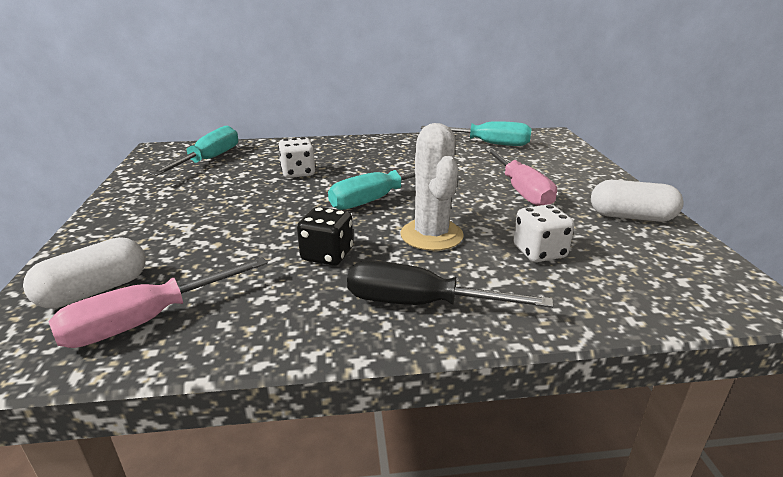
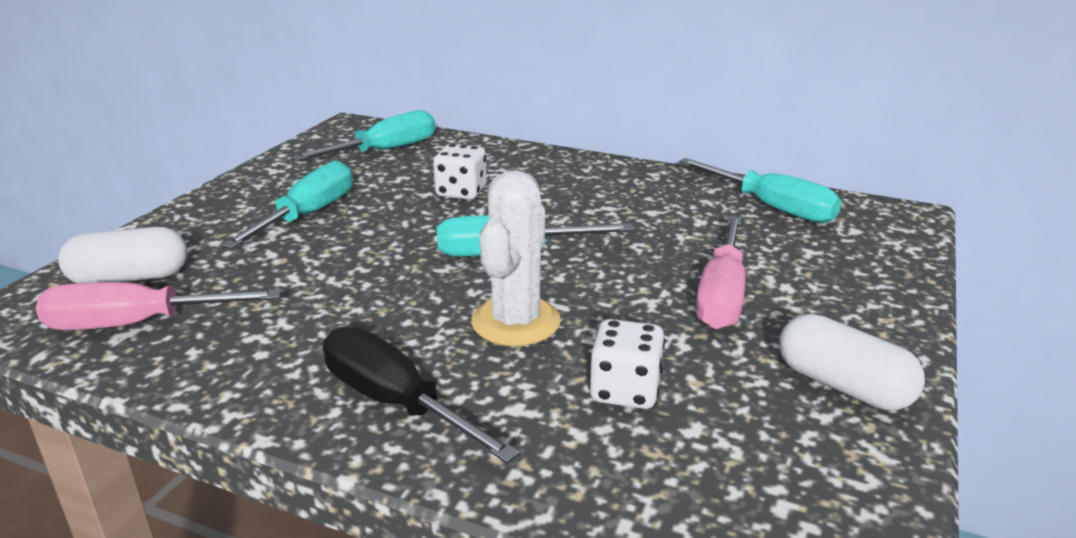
camera: 30 degrees right, 0 degrees up
(201, 210) = (309, 214): none -> turquoise screwdriver
(327, 255) = (370, 309): black dice -> none

